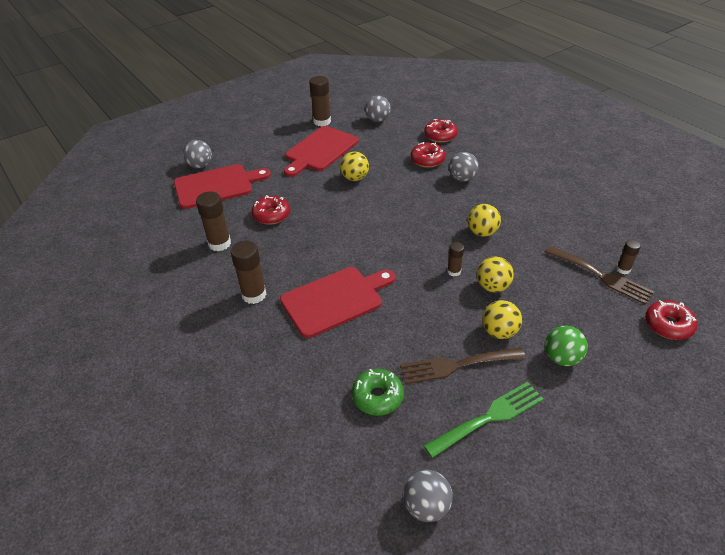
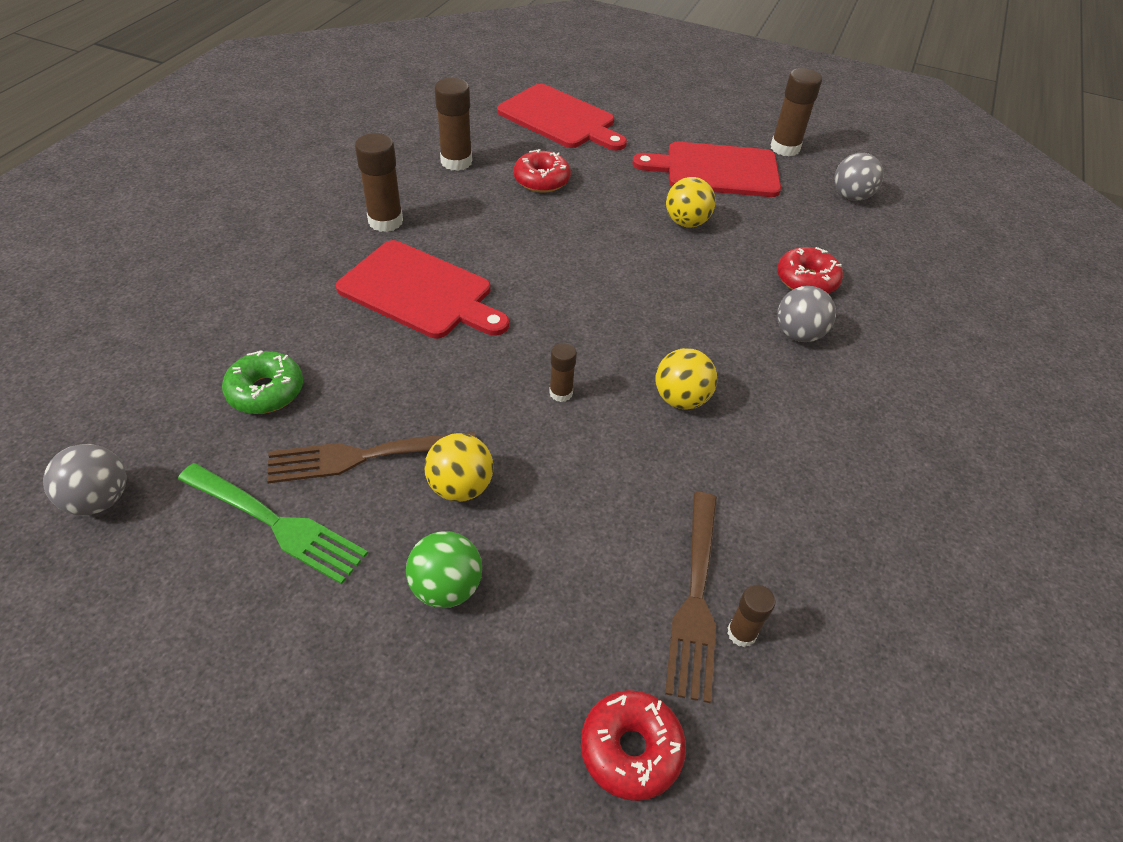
camera: 55 degrees right, 5 degrees up
(200, 165) = (586, 92): grey ball -> none
(440, 136) = (887, 274): red donut -> none
(457, 365) = (363, 456): brown fork -> brown fork turned 60 degrees counterclockwise
(492, 287) = (558, 450): yellow ball -> none

